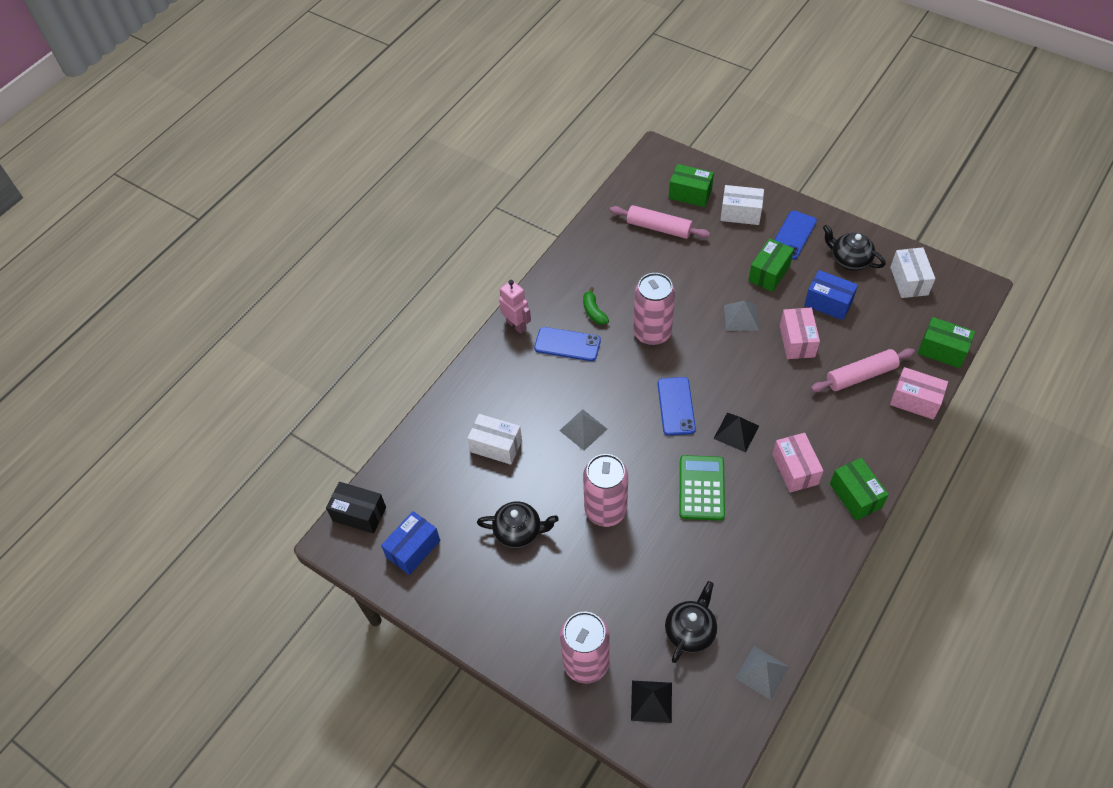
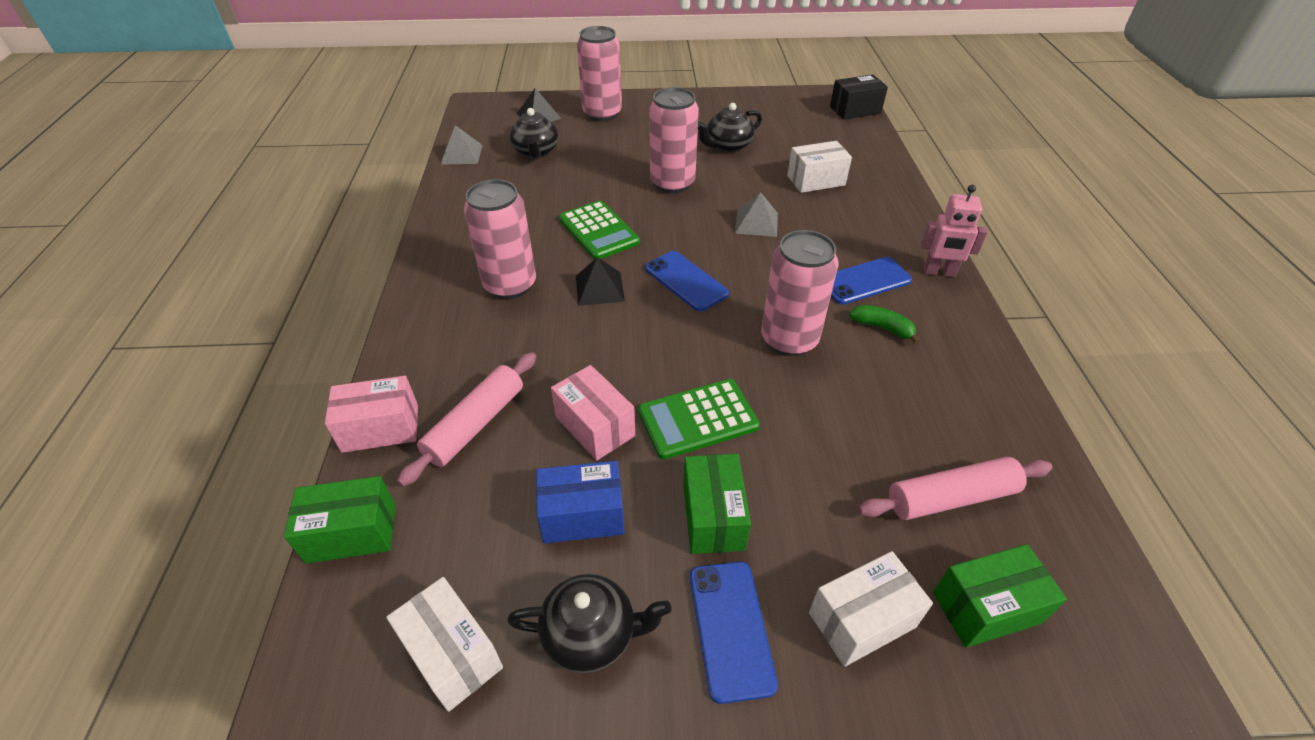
camera: 140 degrees right, 10 degrees down
(413, 549) = (791, 111): blue box -> none
(741, 317) = (697, 419): grey pyramid -> green calculator
(795, 469) = (510, 285): pink box -> pink can
(855, 496) = (427, 291): green box -> none

